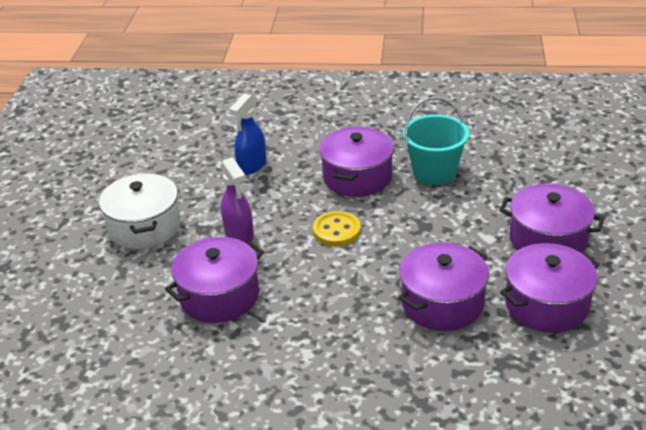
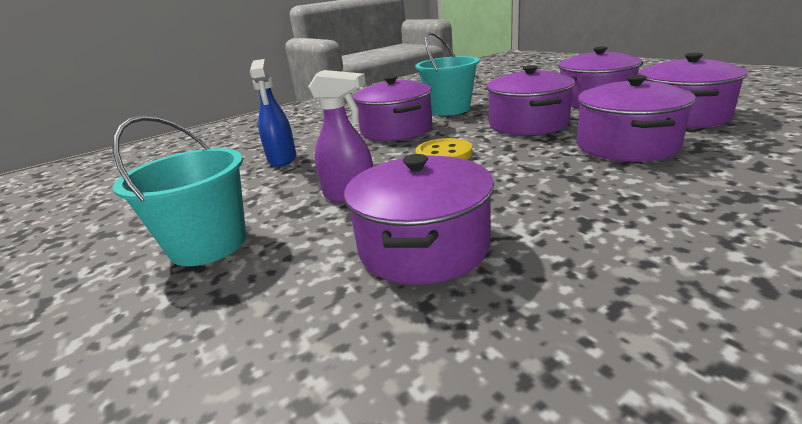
camera: 40 degrees left, 10 degrees down
(144, 227) = (209, 244): white pot -> turquoise bucket
(442, 235) = (528, 124): none -> purple pot

